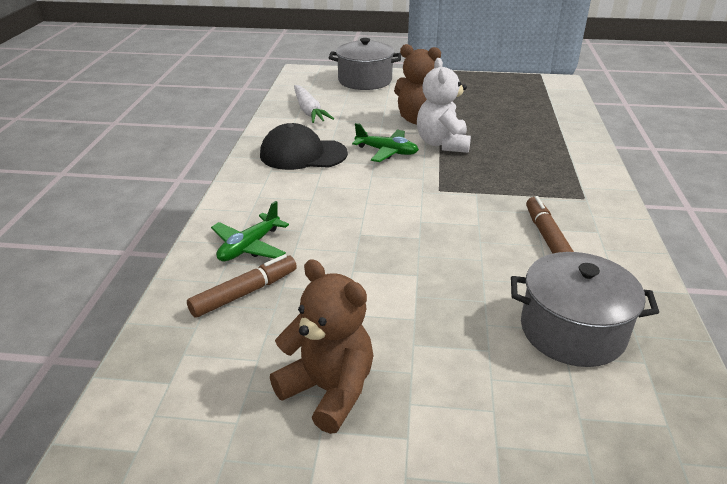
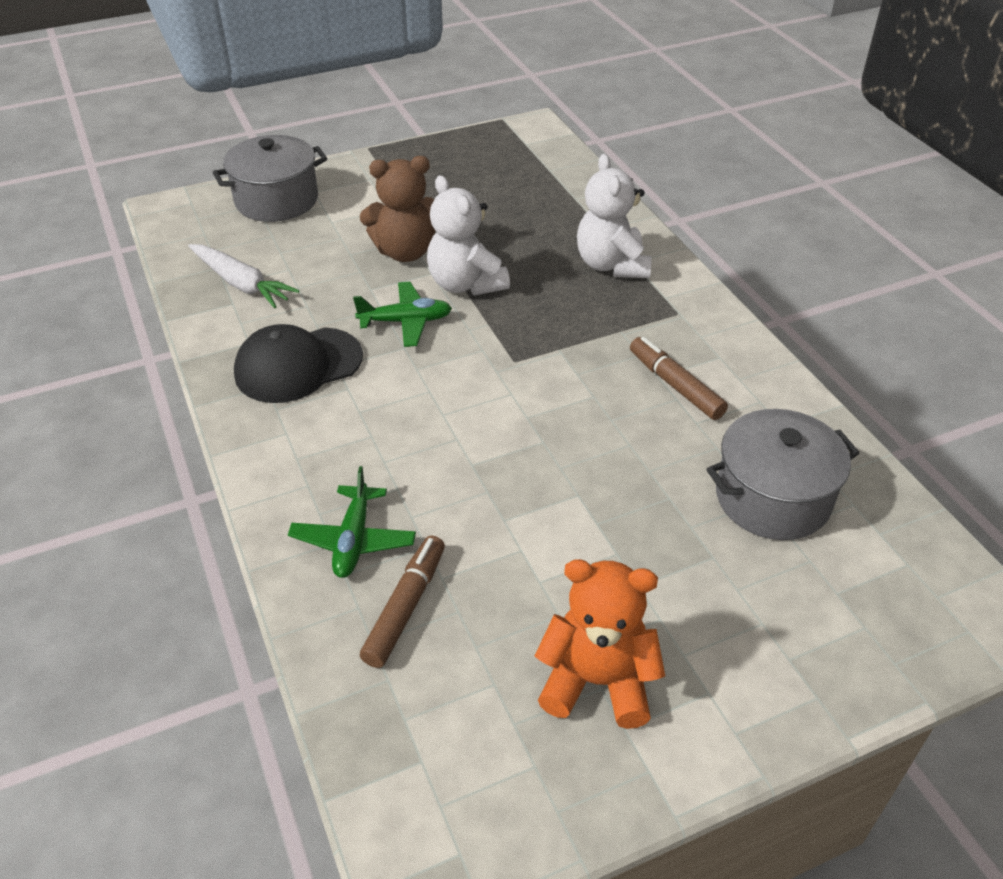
camera: 30 degrees left, 10 degrees up
(328, 390) = (597, 681): brown teddy bear -> orange teddy bear
(555, 160) = (612, 265): none -> white teddy bear

